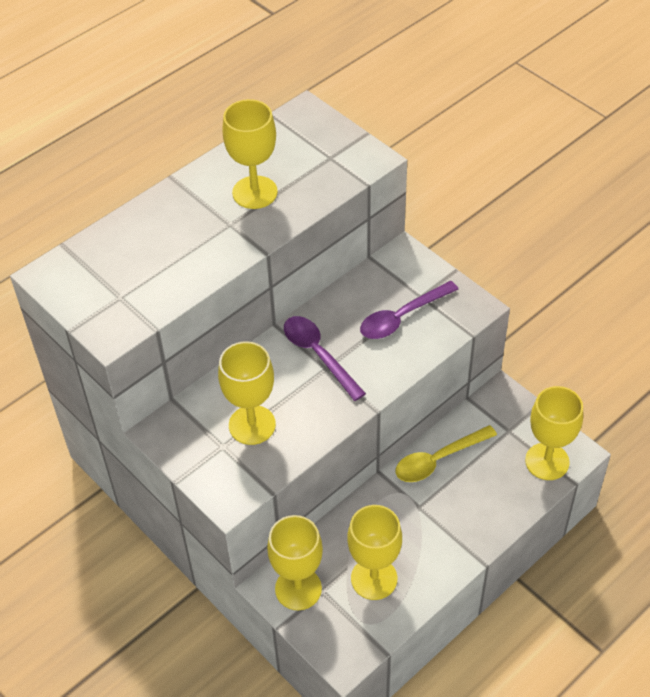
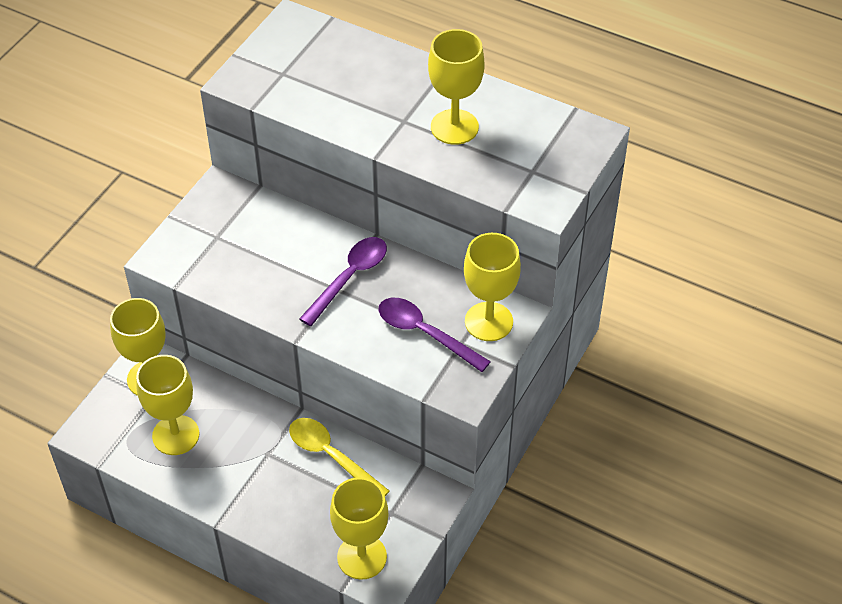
camera: 70 degrees right, 0 degrees up
(252, 425) = (247, 250): yellow goblet -> yellow goblet (488, 321)

